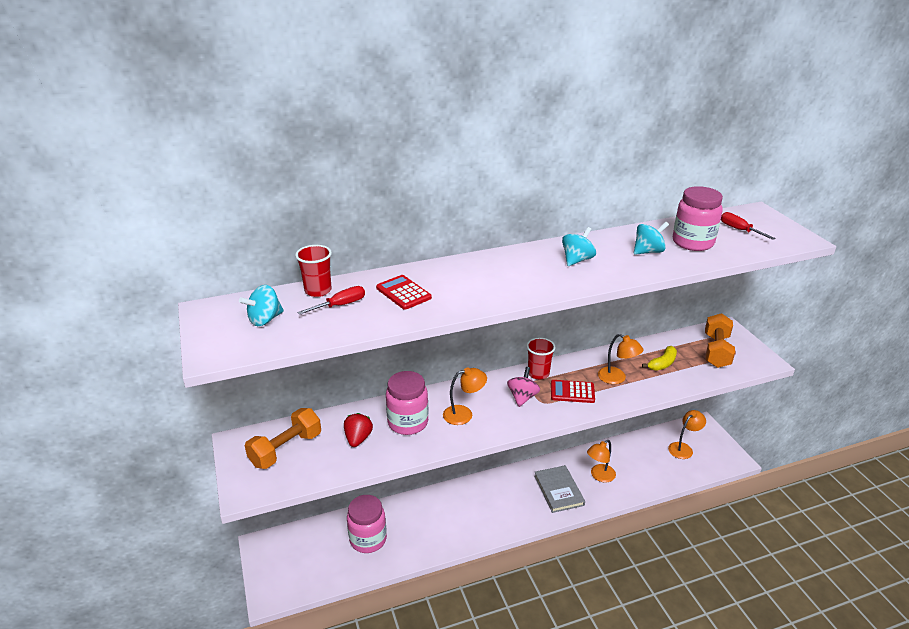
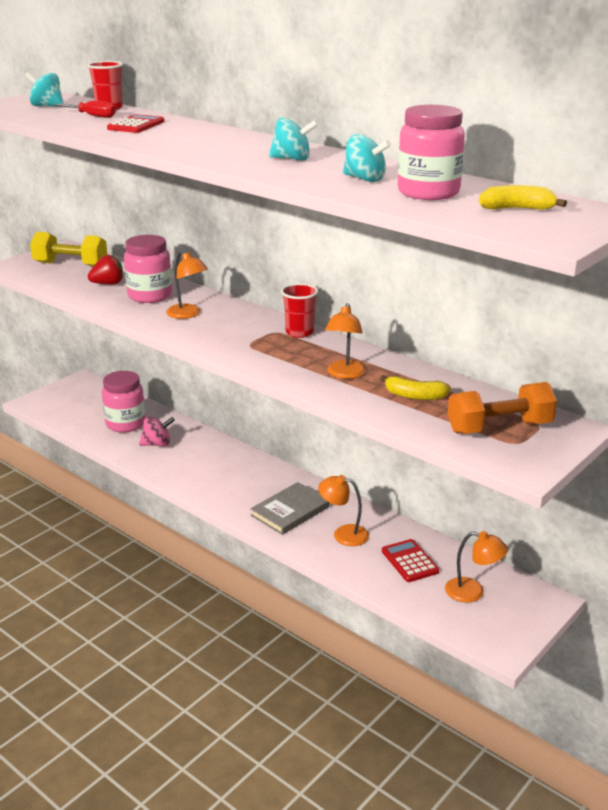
camera: 60 degrees right, 5 degrees down
(286, 449) = (71, 265): orange dumbbell -> yellow dumbbell
(522, 397) = (246, 333): pink spinning top -> pink spinning top (157, 444)
(572, 392) = (286, 355): red calculator -> red calculator (409, 561)
(739, 230) = (517, 209): red screwdriver -> yellow banana

